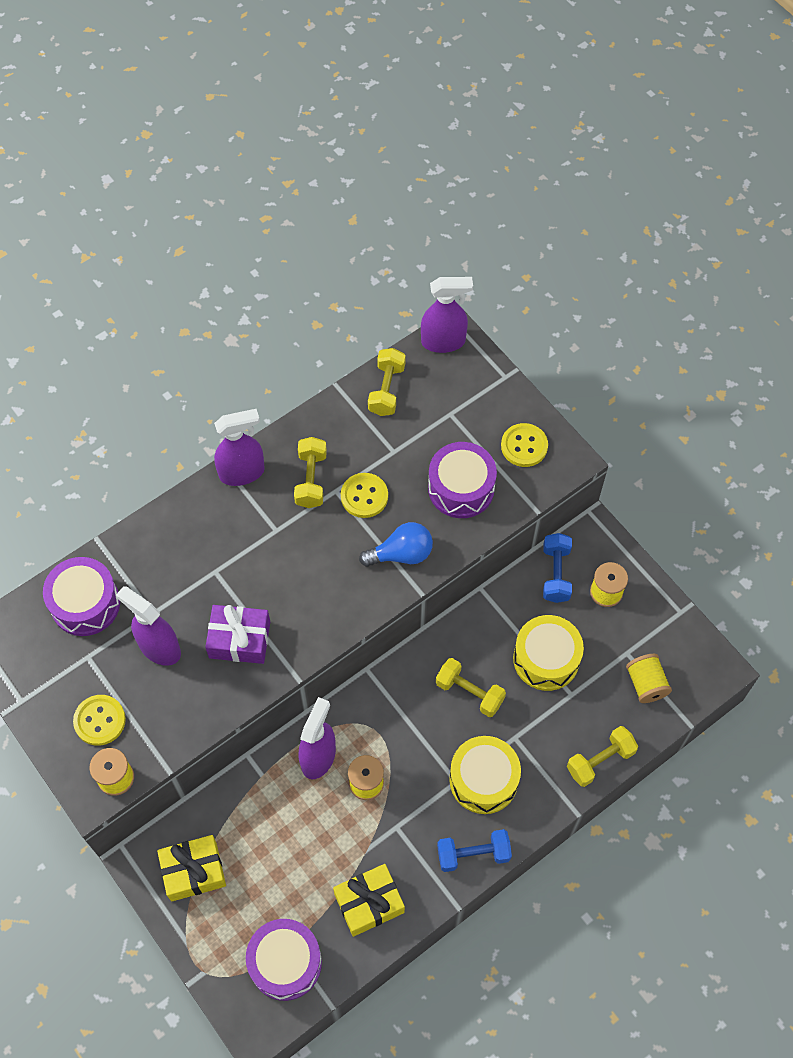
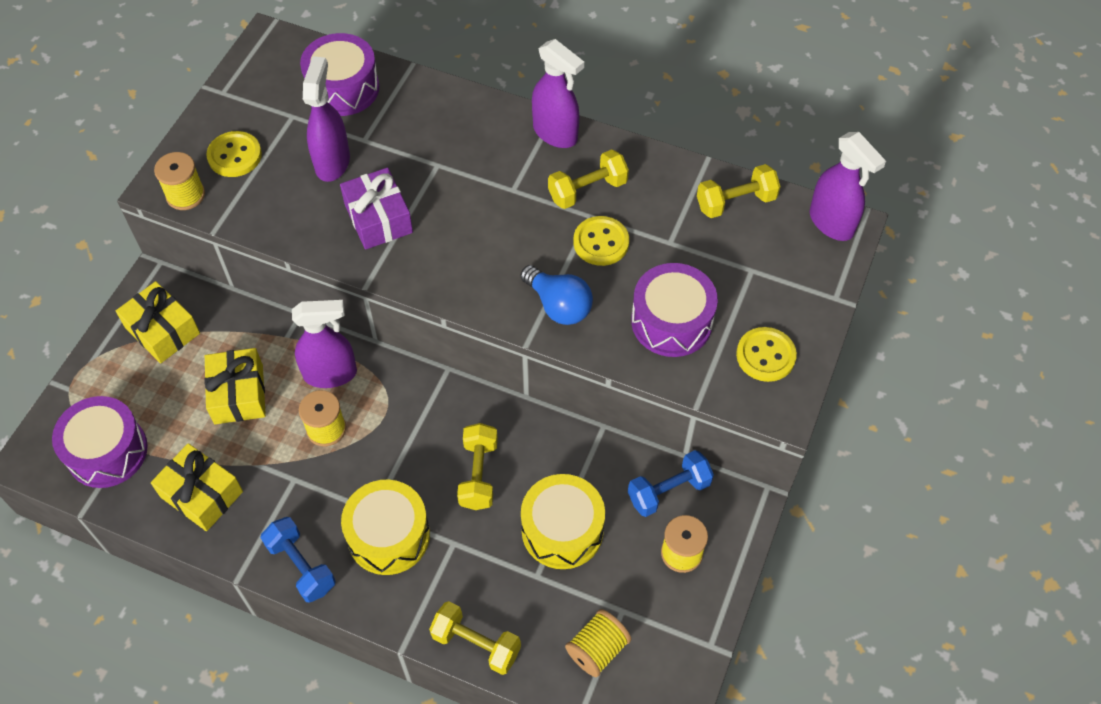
camera: 60 degrees right, 5 degrees down
(294, 836) = (238, 394): none -> yellow gift

